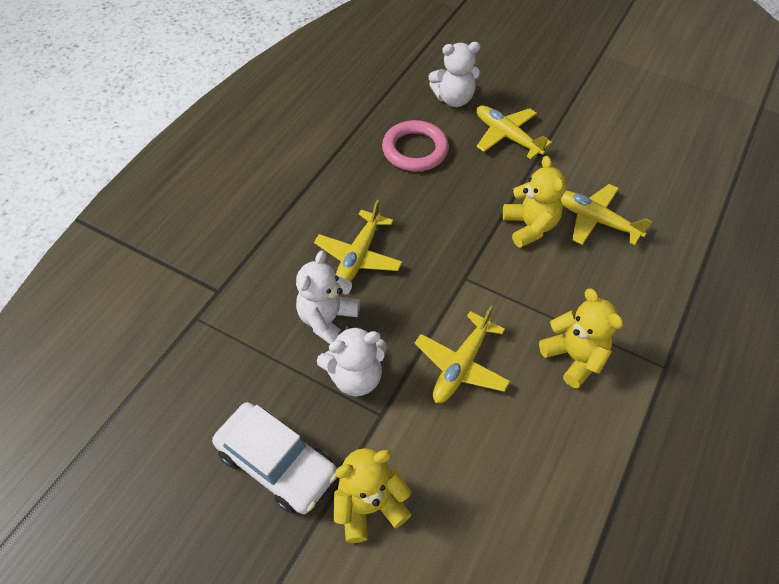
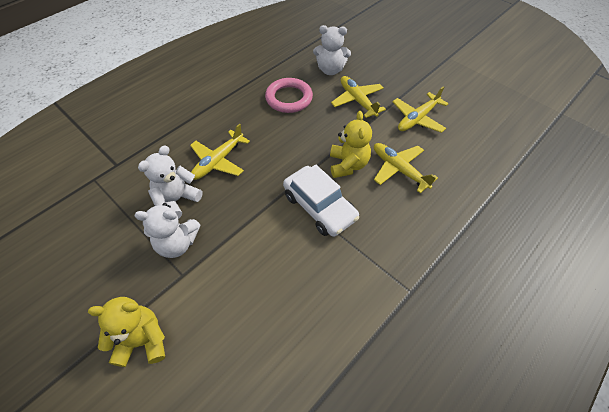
camera: 15 degrees right, 0 degrees up
(277, 463) = (95, 292): white car -> white car (319, 207)
(461, 365) = (255, 253): yellow plane -> yellow plane (417, 118)
(574, 357) = (342, 267): yellow teddy bear -> none

